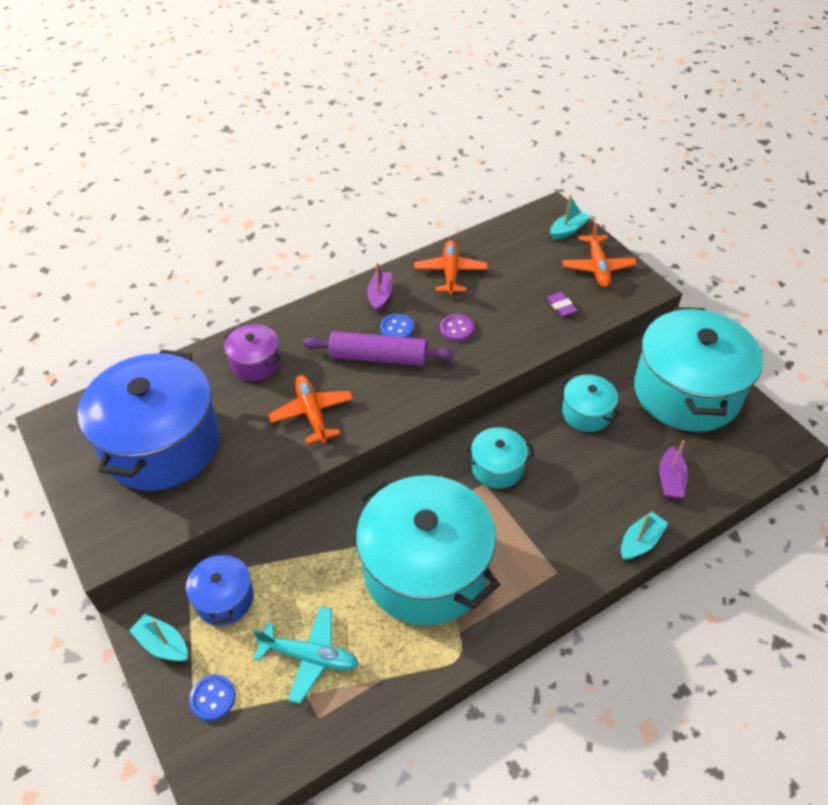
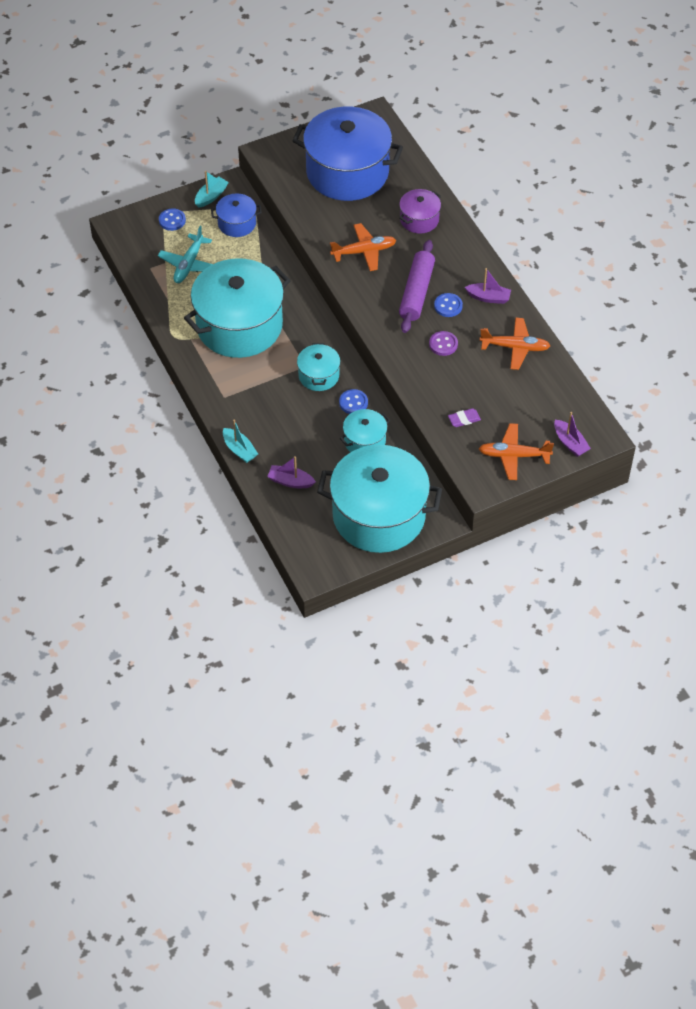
camera: 95 degrees right, 5 degrees up
(532, 428) = (353, 402): none -> blue button
(568, 230) = (570, 443): turquoise boat -> purple boat

